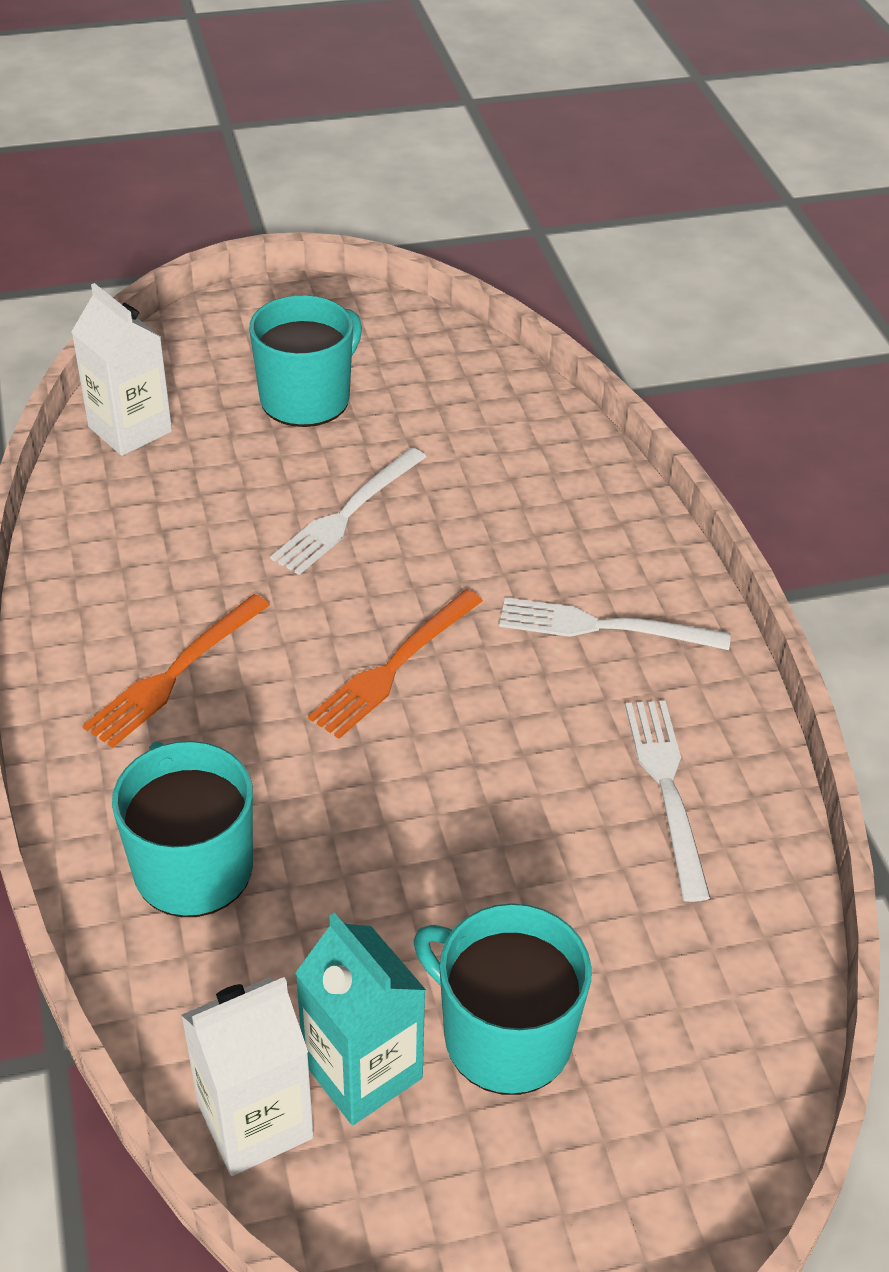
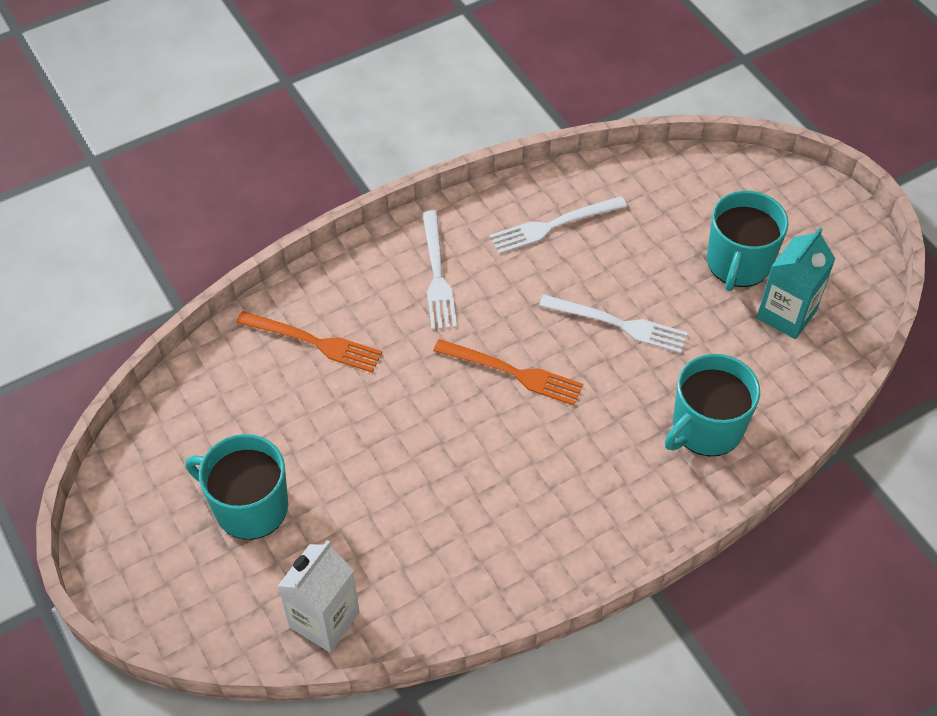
camera: 105 degrees left, 10 degrees up
(175, 673) = (567, 490): orange fork -> orange fork (314, 342)
(255, 1120) = (835, 349): white carton -> none
(347, 514) = (377, 439): white fork -> white fork (618, 324)

